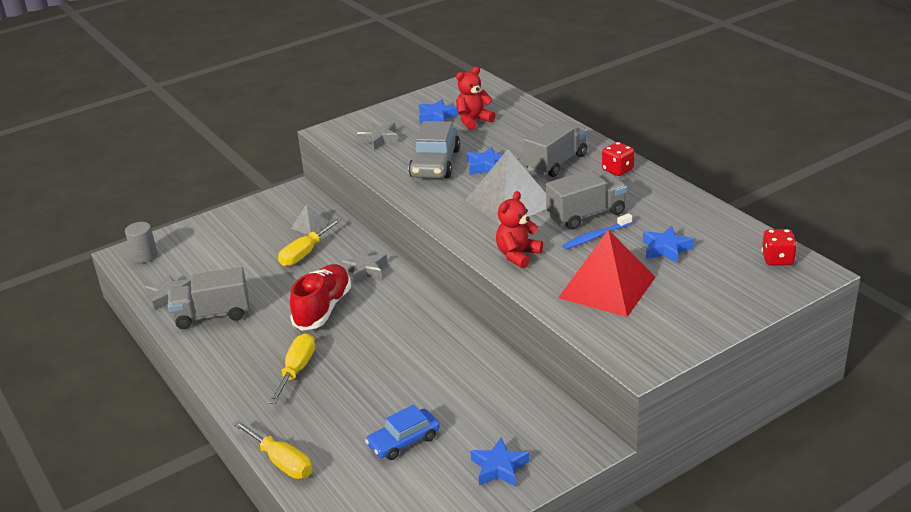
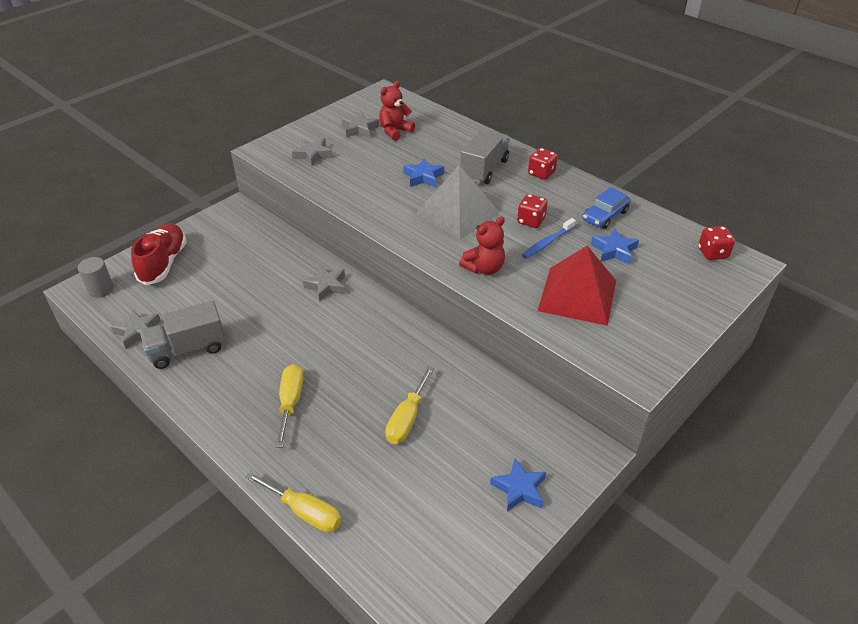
camera: 15 degrees left, 10 degrees up
(304, 253) = (262, 273): yellow screwdriver -> yellow screwdriver (407, 419)
(309, 225) = (259, 243): grey pyramid -> none
(323, 309) = (297, 331): red shoe -> red shoe (163, 263)
(403, 441) = (419, 471): blue car -> blue car (605, 215)
(435, 163) = (374, 177): grey car -> none
(437, 117) = (360, 129): blue star -> grey star
(518, 255) = (484, 268): red teddy bear -> red teddy bear turned 150 degrees counterclockwise
(586, 215) = (531, 221): grey truck -> red dice

